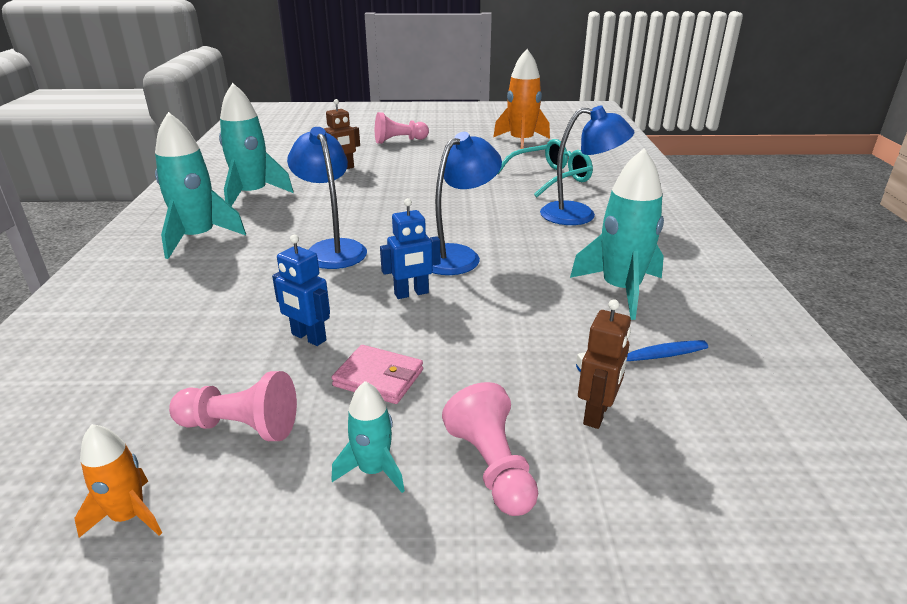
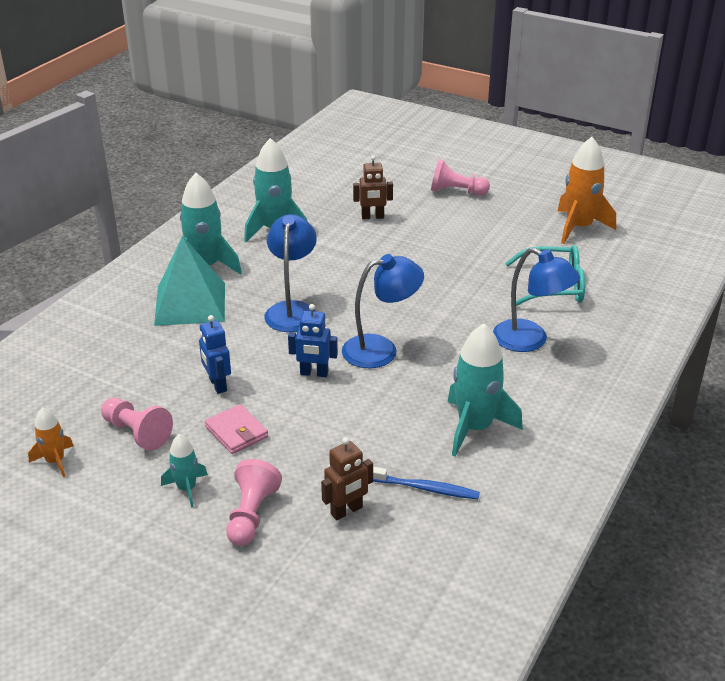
camera: 30 degrees right, 5 degrees up
(206, 272) = (190, 304): none -> turquoise pyramid

